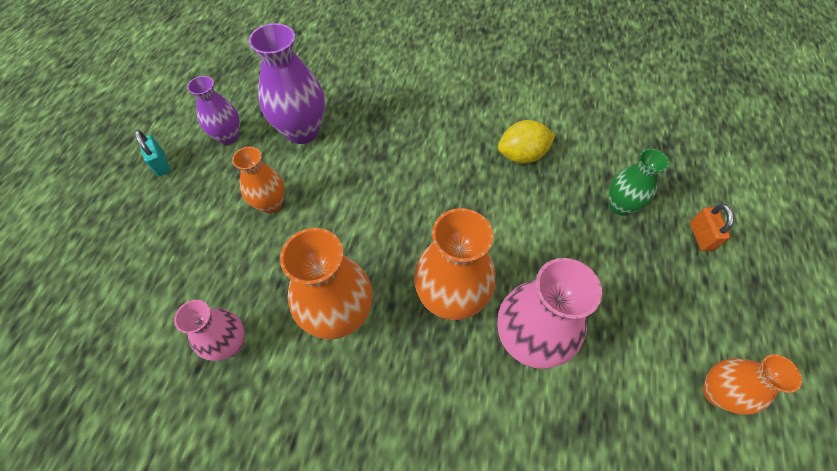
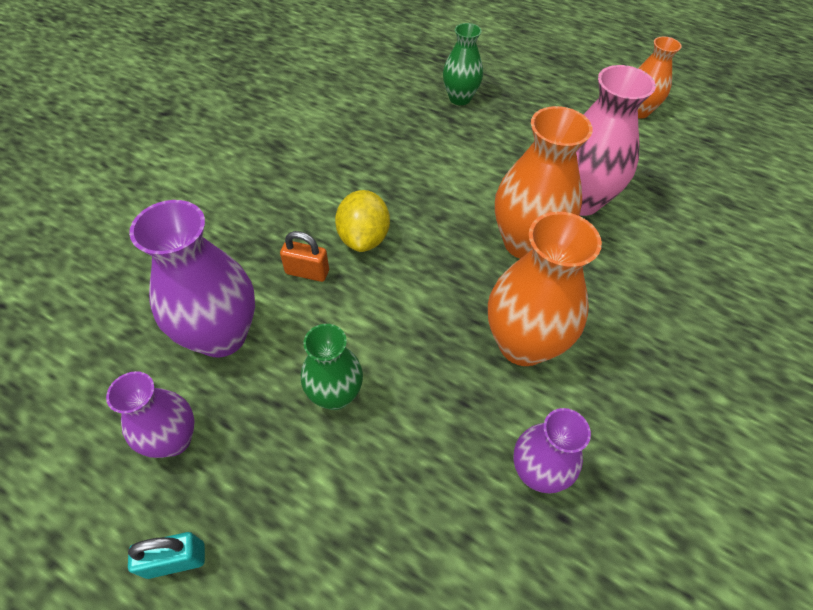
camera: 75 degrees left, 5 degrees down
(230, 344) = (537, 472): pink vase -> purple vase
(271, 204) = (335, 395): orange vase -> green vase
(521, 155) = (372, 141): yellow lemon -> yellow lemon (363, 238)
(700, 236) = (506, 67): orange padlock -> orange padlock (307, 272)

